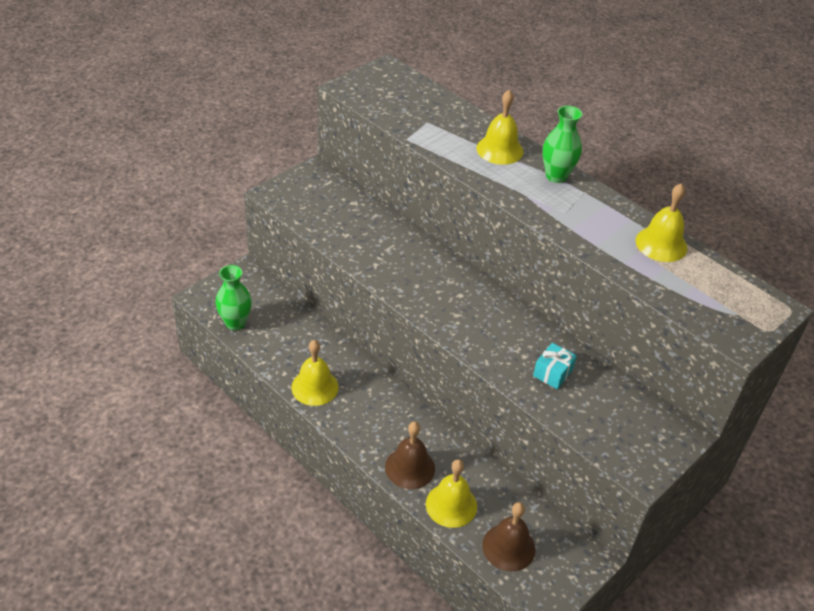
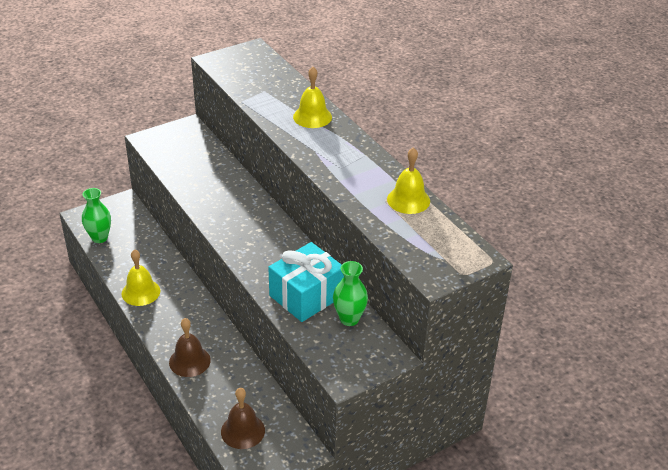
camera: 15 degrees right, 5 degrees down
(451, 505) = (210, 393): yellow bell -> none
(552, 373) = (306, 296): turquoise gift -> turquoise gift, size x2.12
(556, 176) = (348, 141): green vase -> green vase (349, 319)

